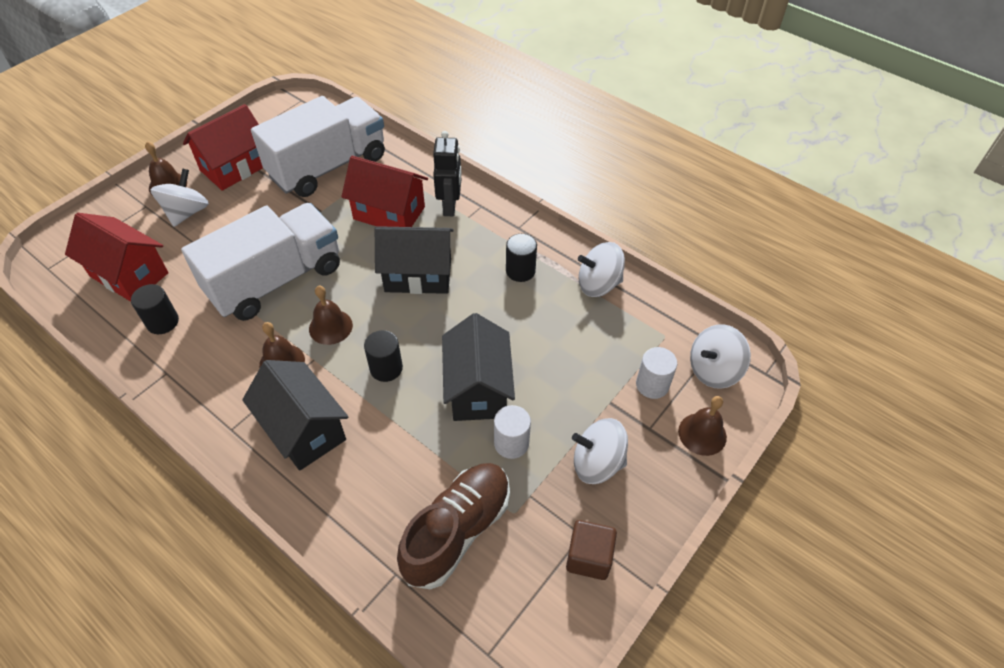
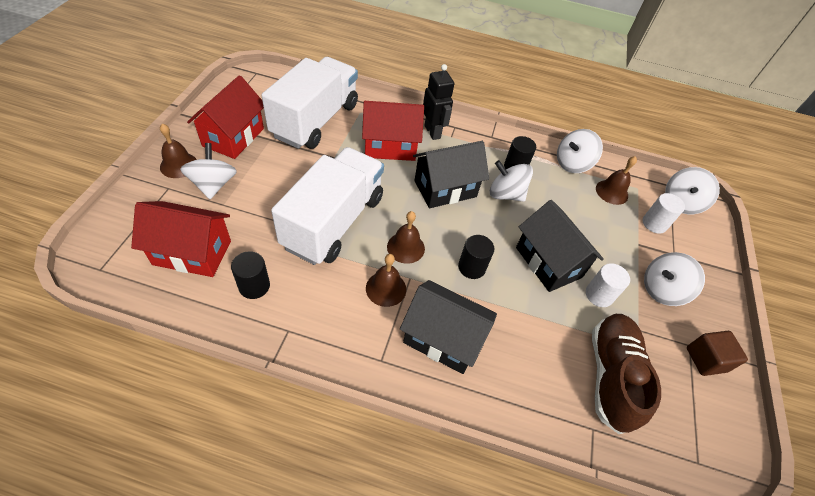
camera: 30 degrees left, 0 degrees up
(485, 299) = (505, 194): none -> white spinning top
(702, 434) = (706, 247): brown bell -> brown bell (612, 192)

